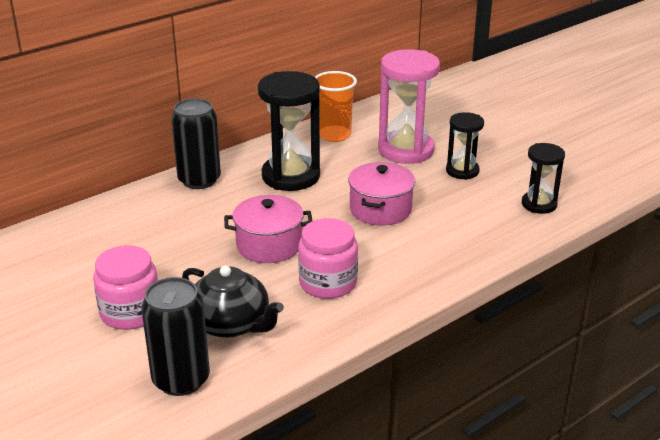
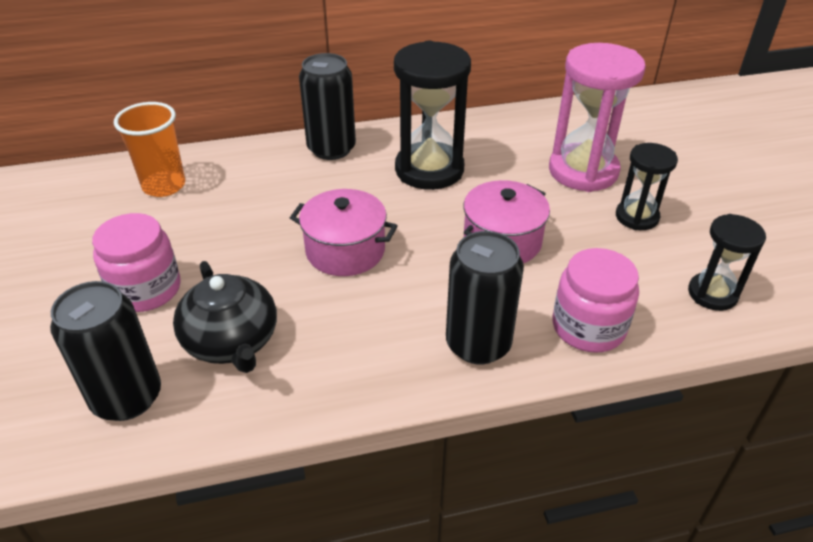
camera: 25 degrees right, 10 degrees up
(328, 283) = (374, 323): pink jar -> pink jar (588, 327)
(334, 135) = (512, 131): orange cup -> orange cup (164, 186)
(409, 275) = (478, 344): none -> black can

